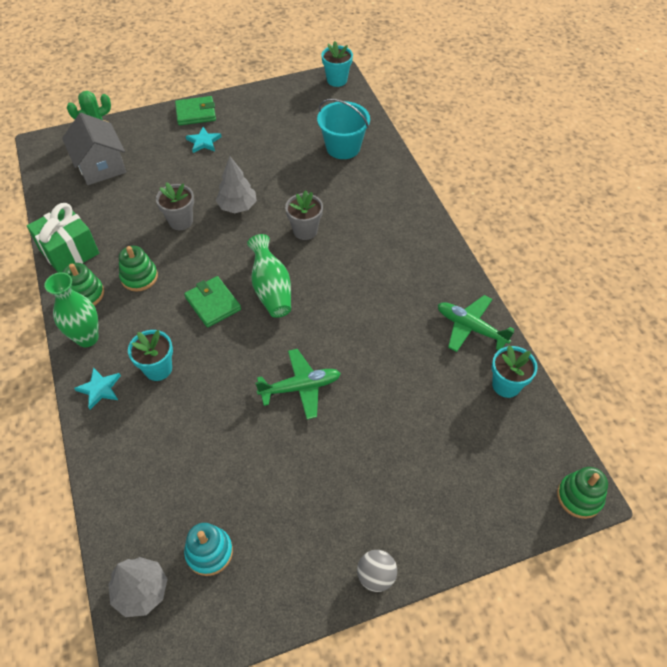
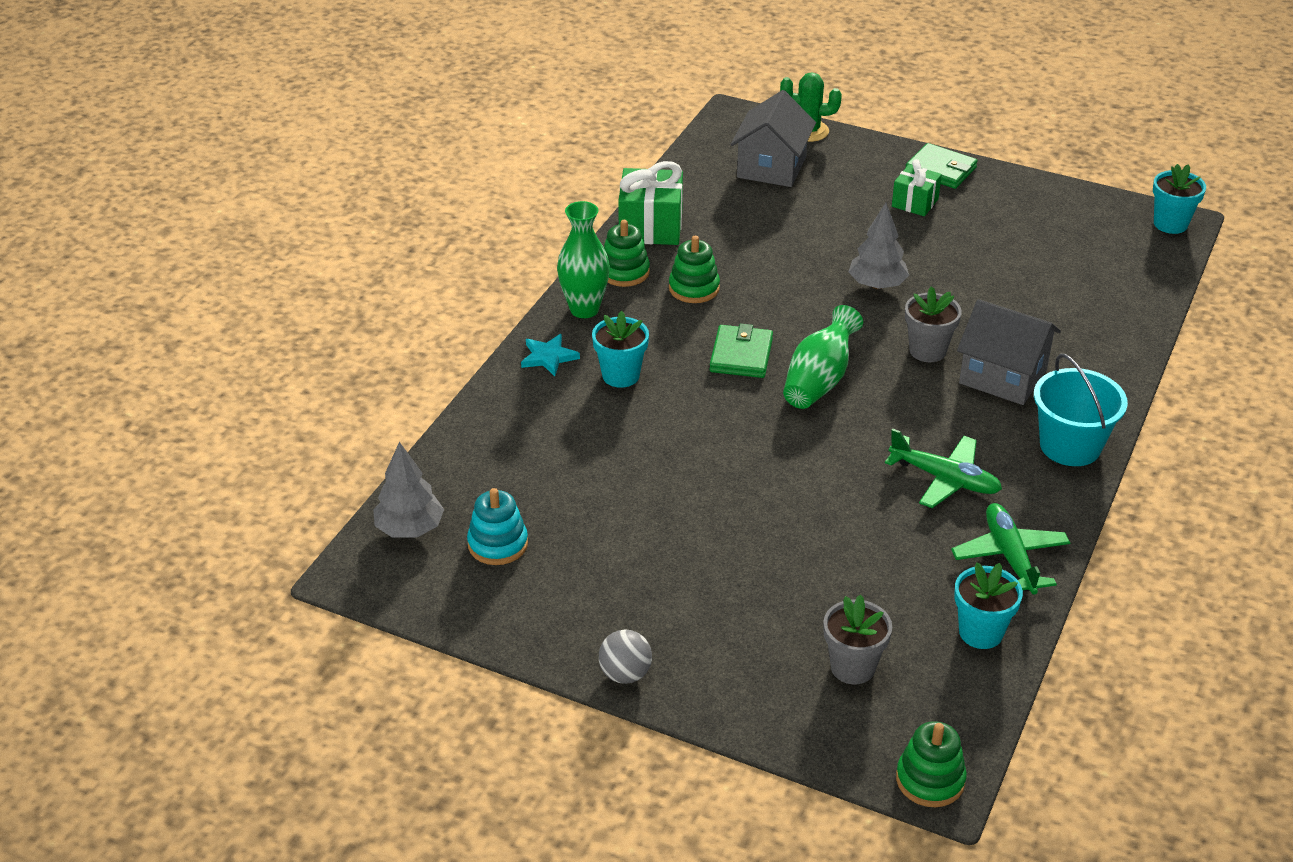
camera: 45 degrees right, 15 degrees down
(181, 221) = (796, 263): grey flower pot -> grey flower pot (852, 667)
(203, 142) = (915, 203): turquoise star -> green gift
(300, 387) = (743, 481): green plane -> green plane (945, 479)
(343, 147) = (1084, 297): turquoise bucket -> turquoise bucket (1070, 446)
(356, 221) = (1003, 376): none -> grey house

